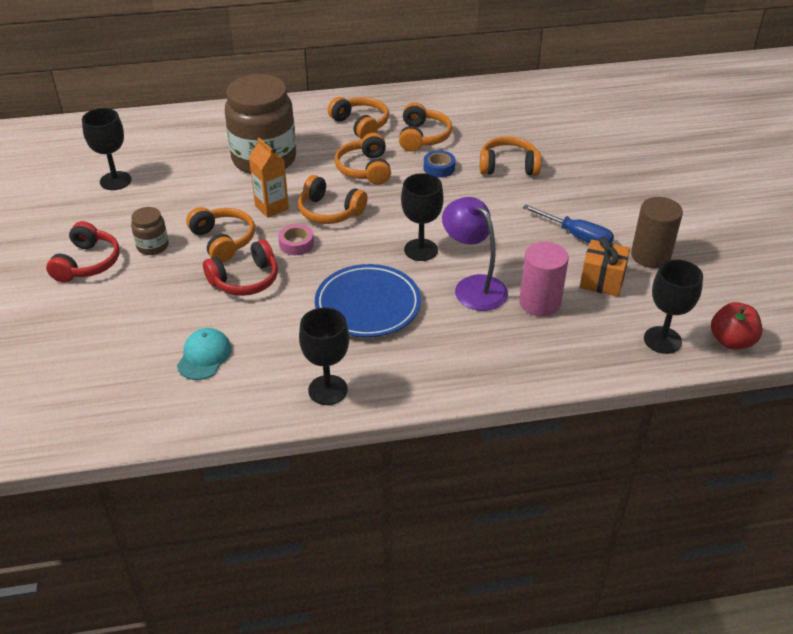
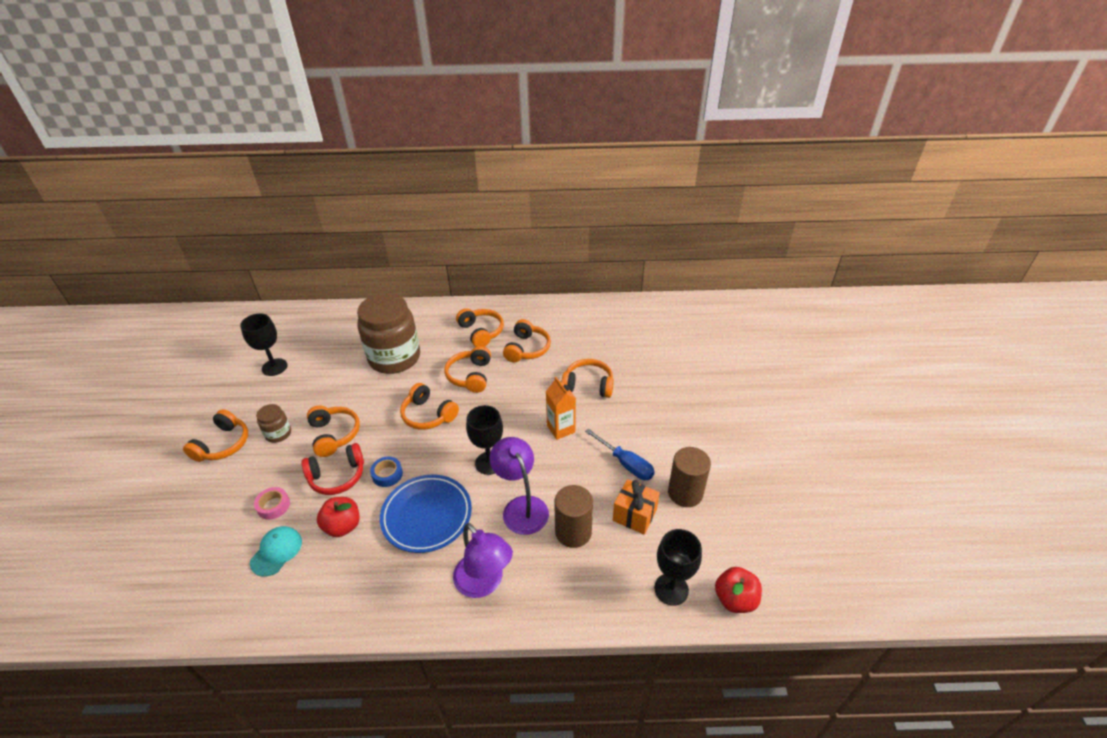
camera: 10 degrees right, 0 degrees up
(87, 263) = (223, 444): red headphones -> orange headphones
(272, 207) = (384, 405): orange carton -> orange carton (561, 429)
(273, 325) = (343, 526): none -> red apple
(296, 244) = (390, 444): pink tape -> pink tape (273, 506)
(328, 390) = (363, 603): black goblet -> none
(439, 168) = (530, 381): blue tape -> blue tape (387, 474)
(458, 357) = (484, 583): none -> purple lamp
(540, 302) = (573, 532): pink cylinder -> brown cylinder

